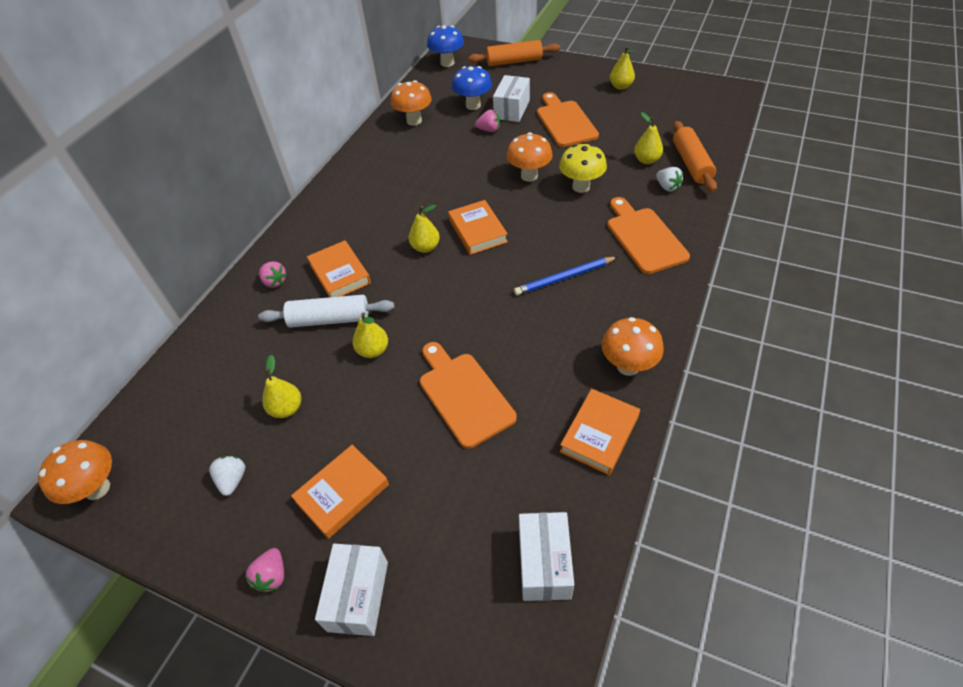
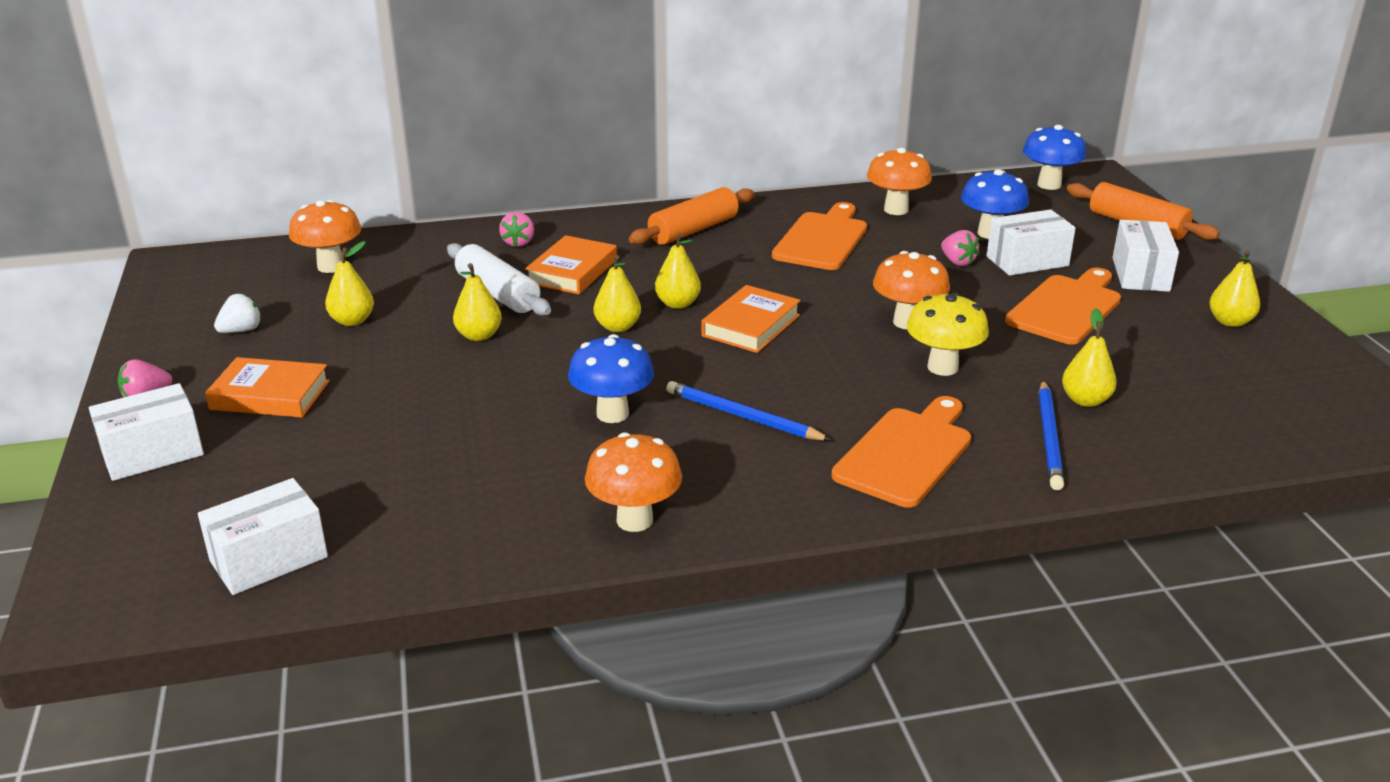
camera: 50 degrees right, 20 degrees down
(97, 488) = (183, 272): orange mushroom -> orange mushroom (331, 266)
(426, 283) = (618, 327): none -> yellow pear
(463, 395) = (468, 416): orange cutting board -> orange cutting board (822, 239)
(517, 328) = (612, 414): none -> blue mushroom
(558, 86) = (1140, 274): none -> white box
(599, 434) = (495, 535): orange book -> none
(667, 187) = (1049, 438): white strawberry -> blue pencil
(691, 164) = (1140, 442): orange rolling pin -> orange rolling pin (693, 230)

